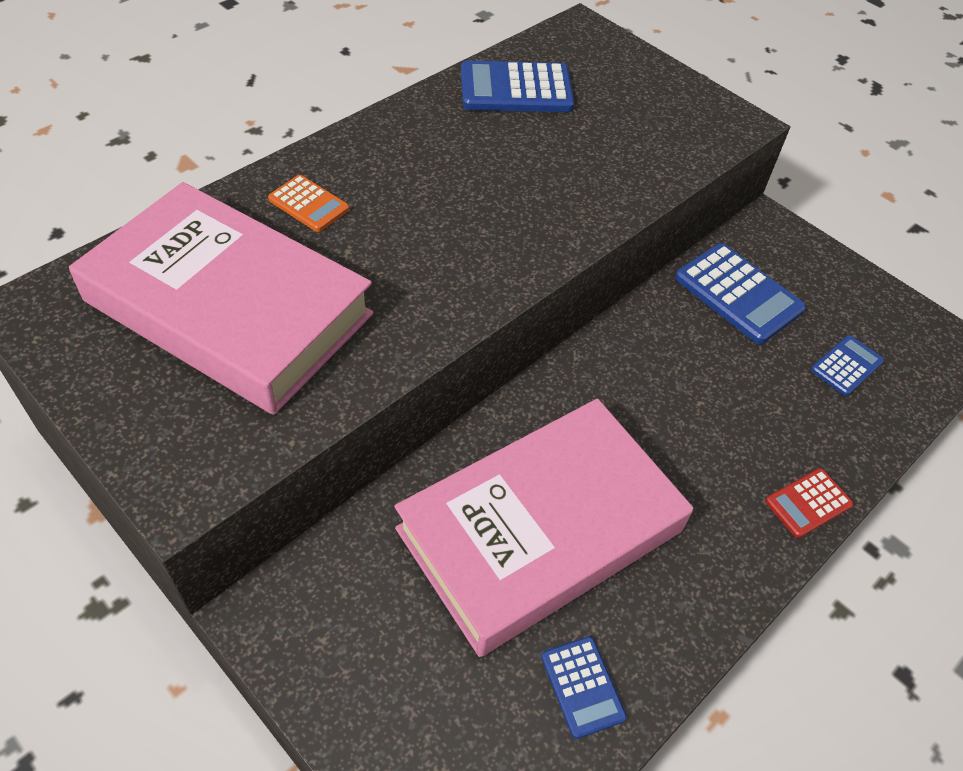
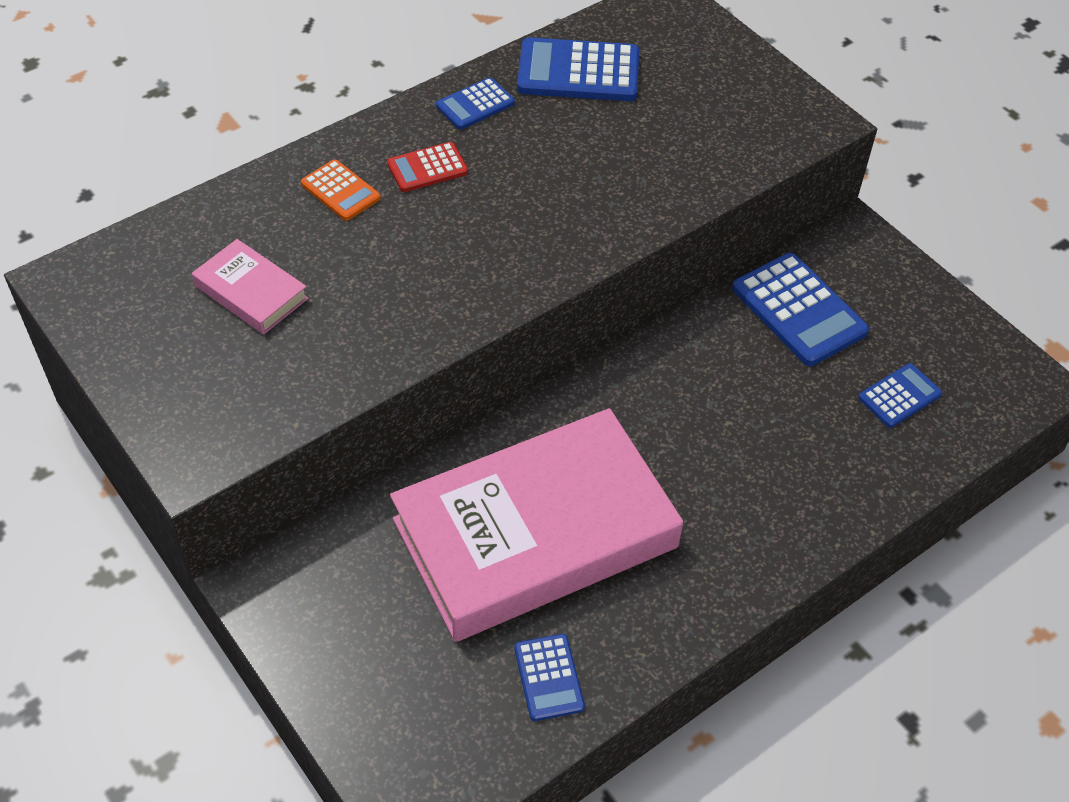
camera: 10 degrees right, 0 degrees up
(229, 307) = (251, 292): pink book -> pink book, size x0.41
(426, 121) = (475, 104): none -> blue calculator
(808, 503) = (817, 532): red calculator -> red calculator (427, 168)

